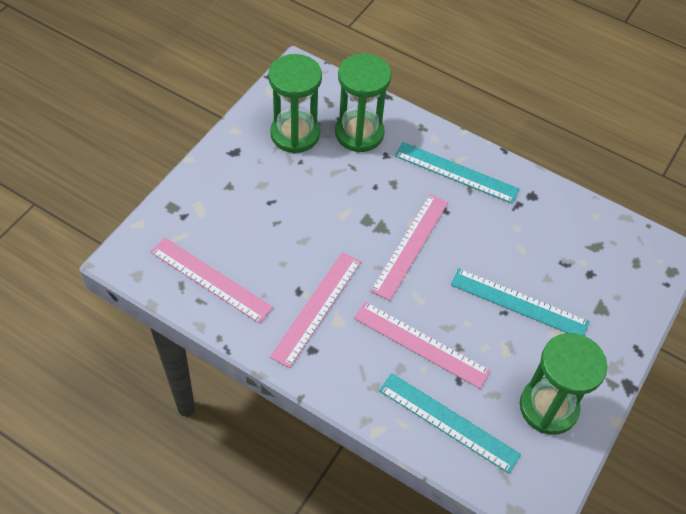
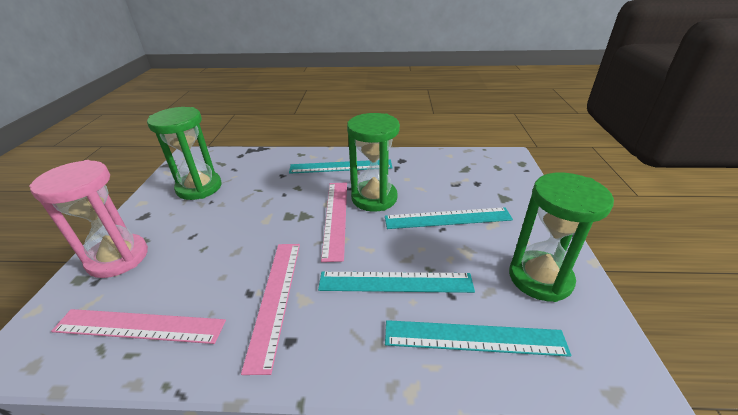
camera: 25 degrees left, 20 degrees down
(204, 198) = (118, 258): none -> pink hourglass
(359, 133) = (254, 171): green hourglass -> green hourglass (374, 198)
(421, 344) = (395, 282): pink ruler -> turquoise ruler

